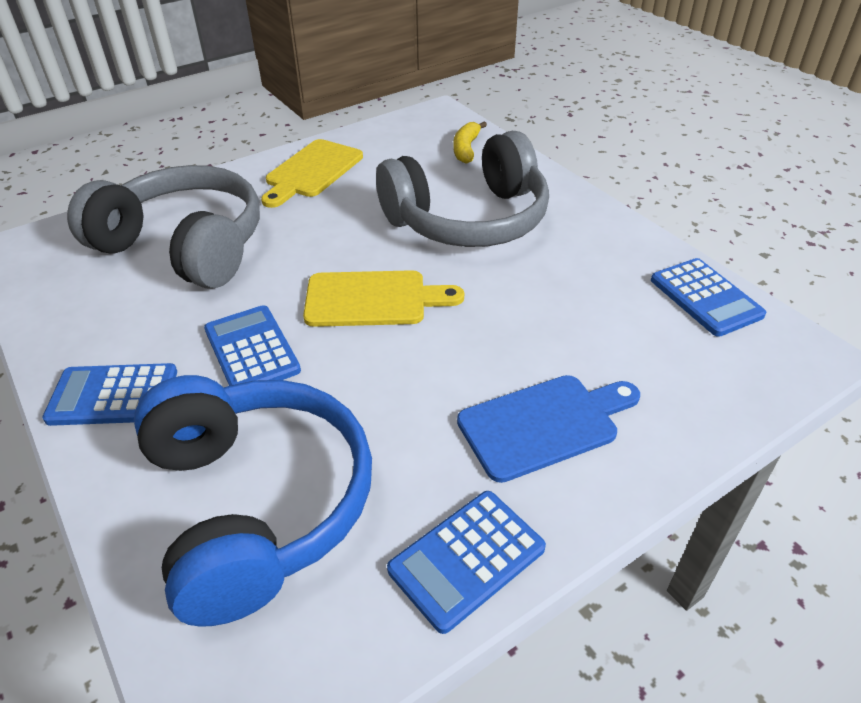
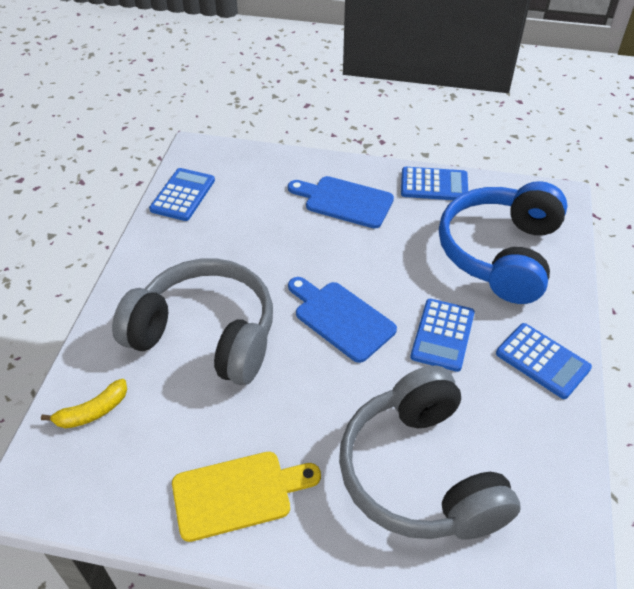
camera: 135 degrees left, 5 degrees up
(373, 299) = (341, 318): yellow cutting board -> blue cutting board

